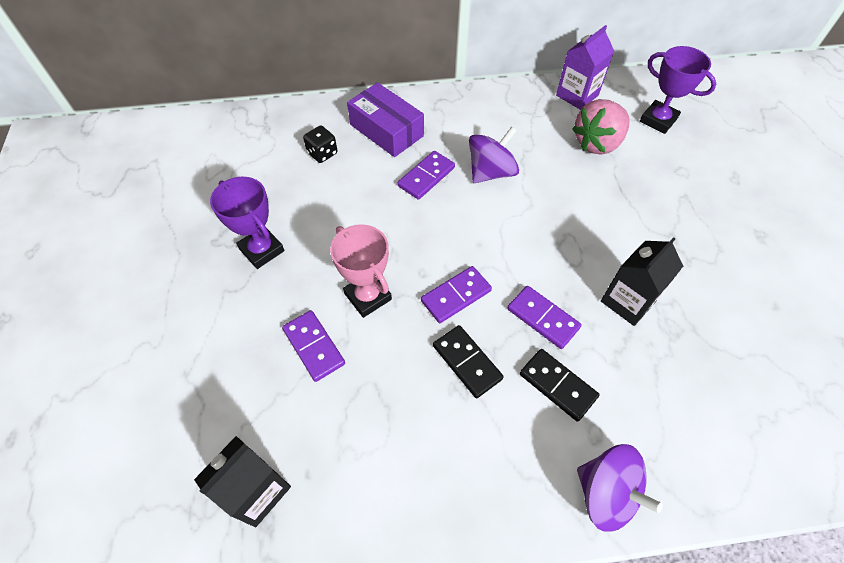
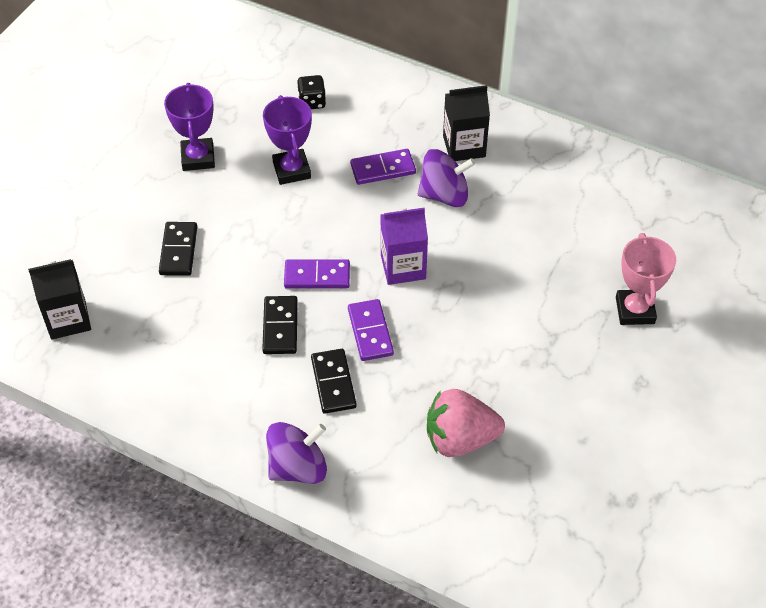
camera: 35 degrees right, 5 degrees down
(314, 346) = (178, 251): purple domino -> black domino
(368, 296) = (248, 238): pink trophy -> pink trophy (635, 310)
(386, 130) = (386, 109): purple box -> none
(577, 95) = (604, 167): purple carton -> purple carton (403, 267)
(597, 143) = (574, 222): pink strawberry -> pink strawberry (460, 439)
(606, 493) = (298, 467): purple spinning top -> purple spinning top turned 105 degrees counterclockwise
(628, 301) = (455, 361): black carton -> black carton (464, 146)
(658, 120) = (661, 233): purple trophy -> purple trophy (291, 170)

